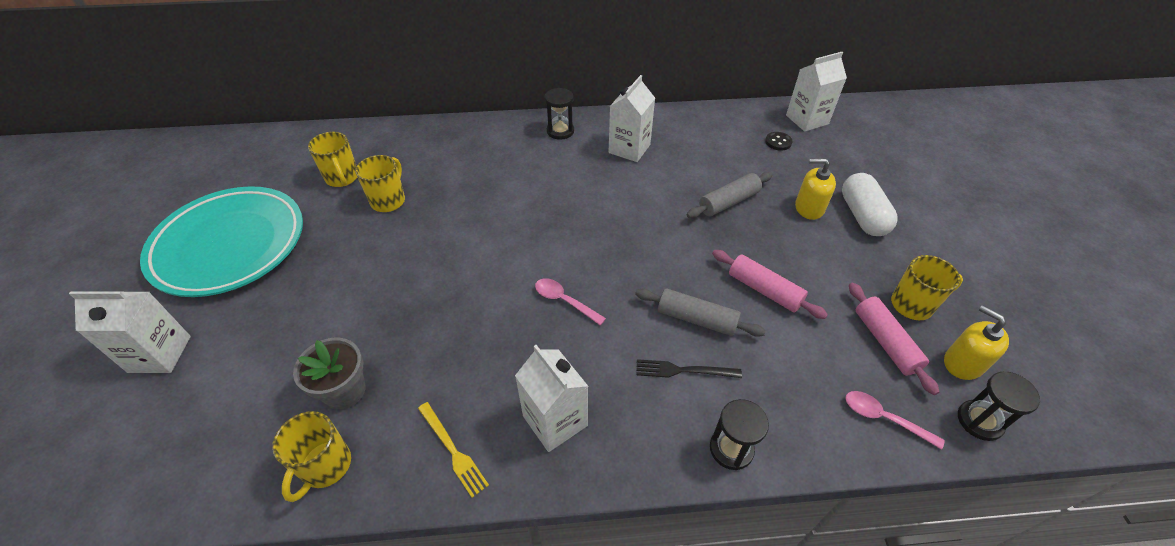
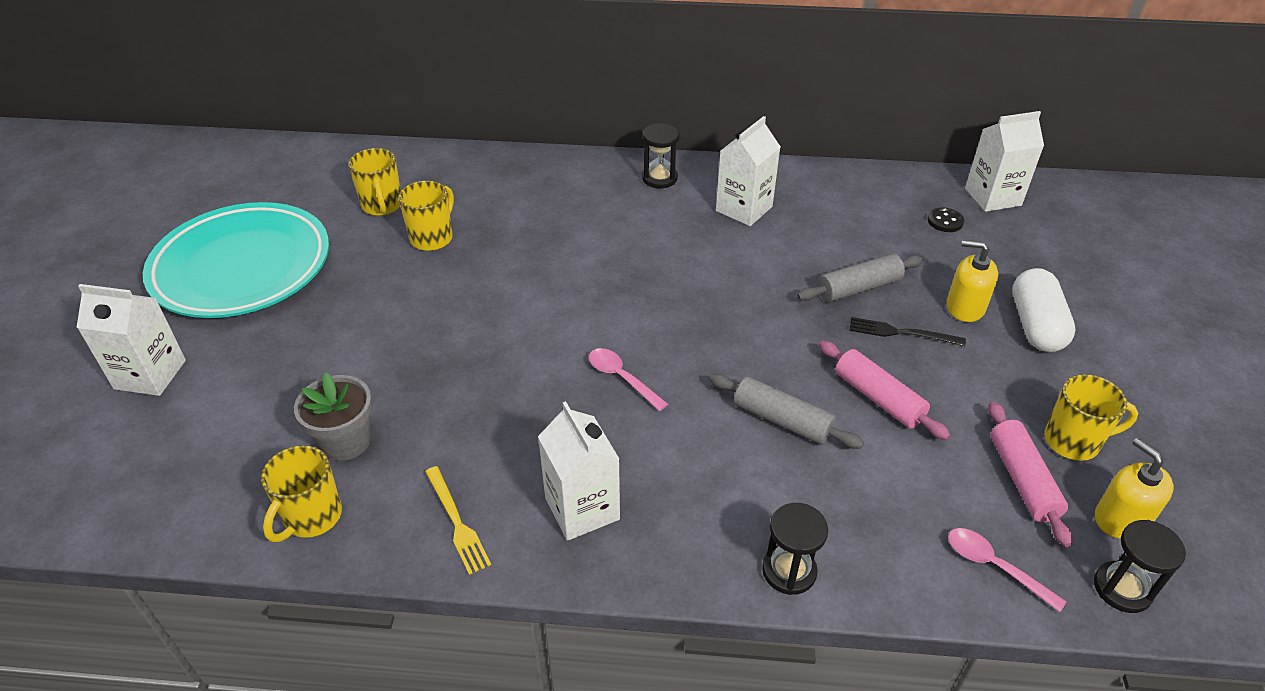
camera: 10 degrees right, 5 degrees down
(683, 370) = (751, 476): black fork -> black fork (901, 333)

